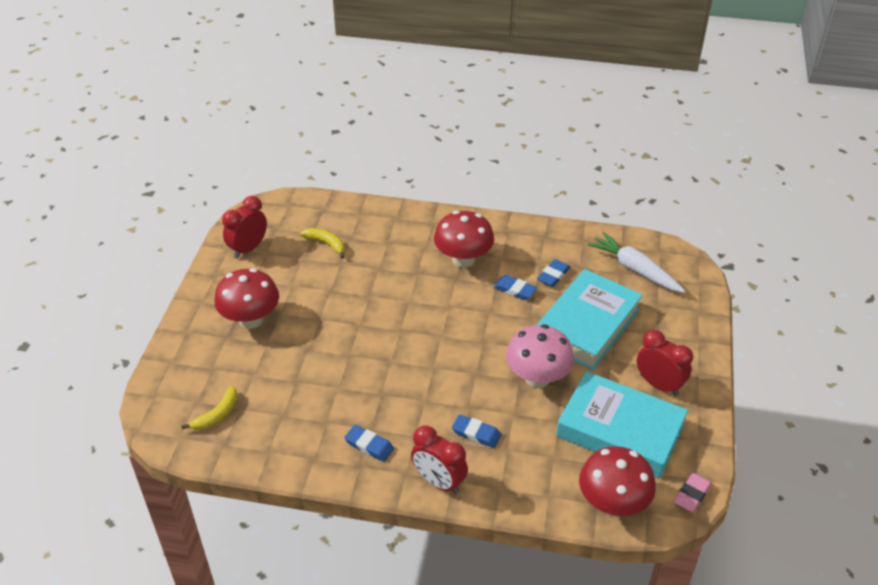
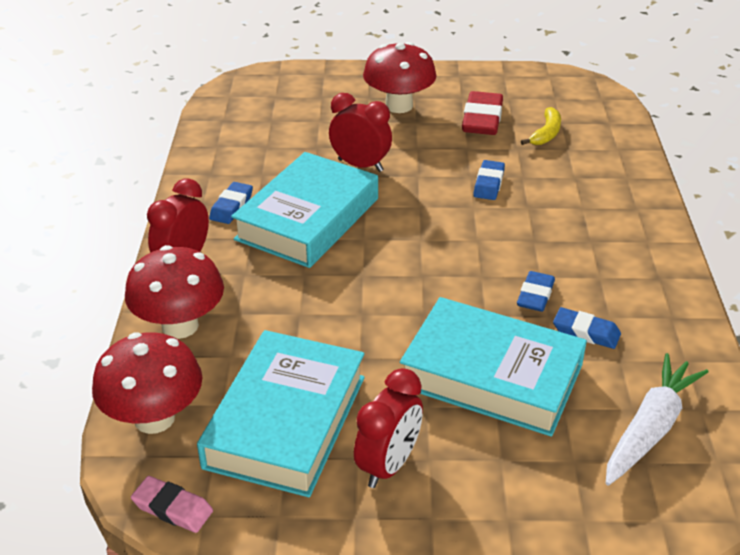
camera: 80 degrees right, 5 degrees down
(217, 415) = (260, 109): yellow banana -> none
(248, 249) = (510, 86): red clock -> red clock (360, 165)
(292, 274) = (482, 119): none -> red eraser
(400, 397) = (307, 219): none -> turquoise book
(463, 259) = (575, 242): red mushroom -> red mushroom (180, 326)
(476, 434) = (260, 284): blue eraser -> blue eraser (488, 184)
(537, 378) = (368, 330): pink mushroom -> none

